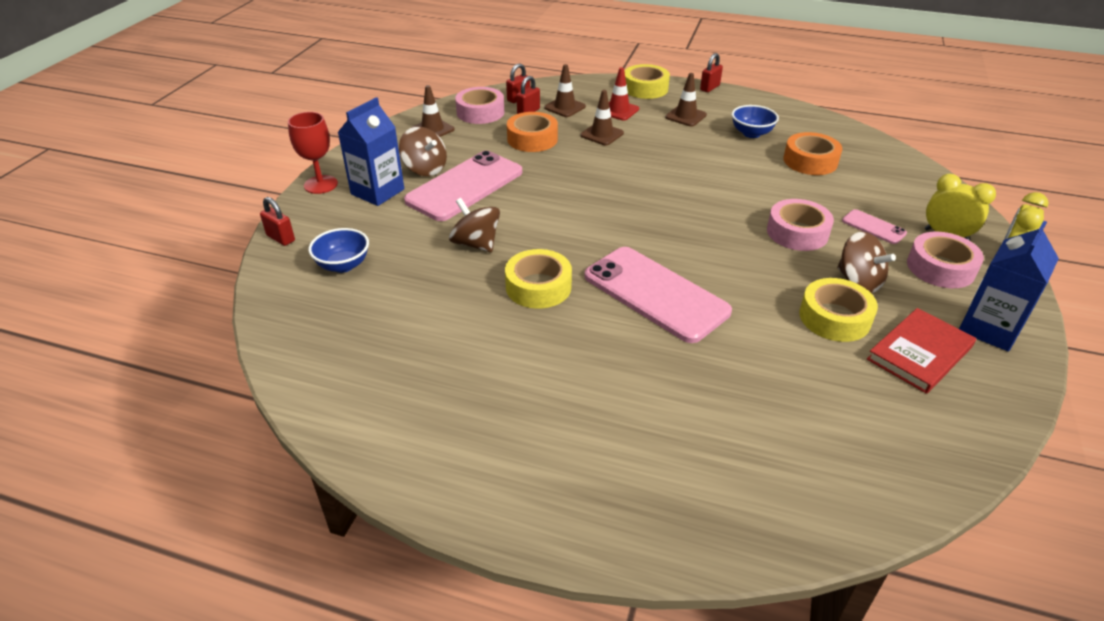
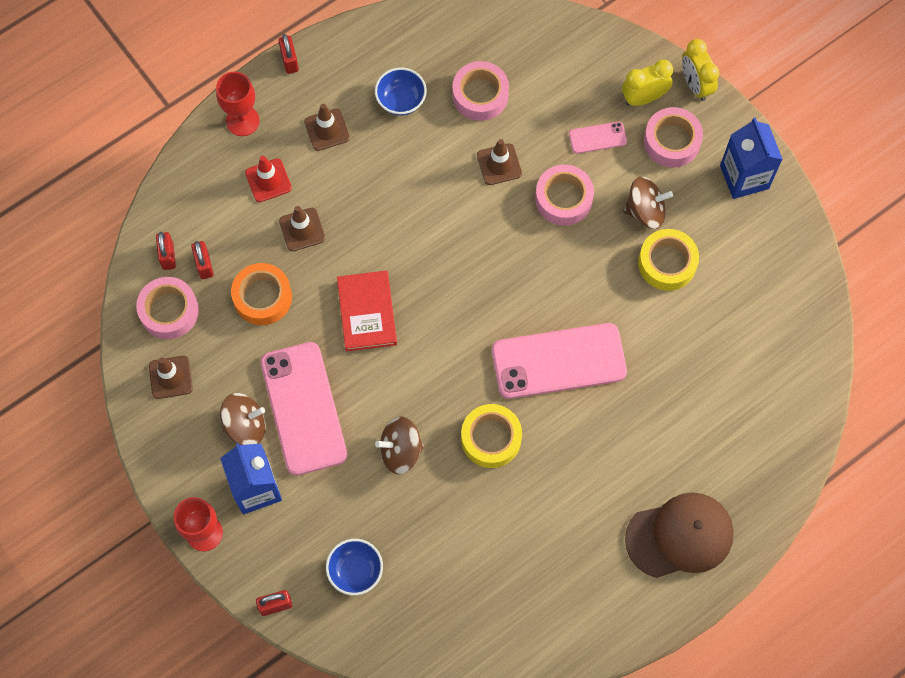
camera: 55 degrees left, 30 degrees up
(565, 107) = (222, 225): brown traffic cone -> brown traffic cone (499, 164)
(569, 472) = (680, 536): none -> brown cap
(645, 88) = (242, 121): yellow tape -> red goblet
(810, 161) = (480, 95): orange tape -> pink tape
(919, 353) = (733, 243): red book -> red book (366, 312)

